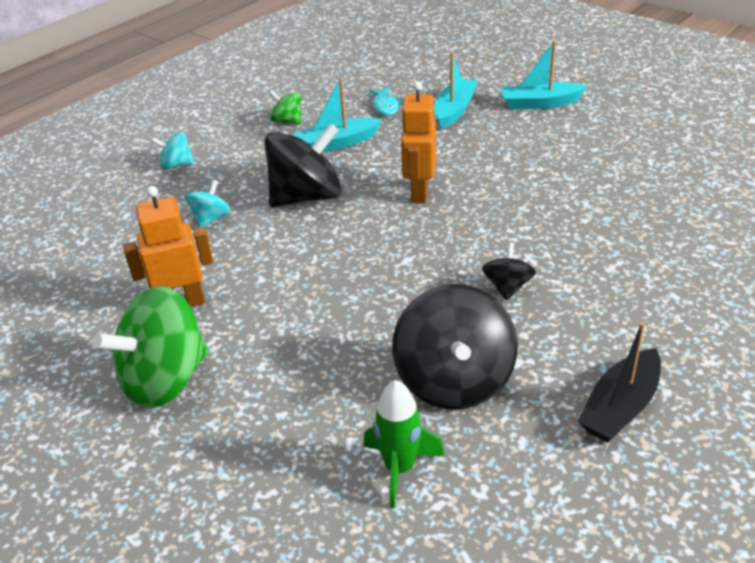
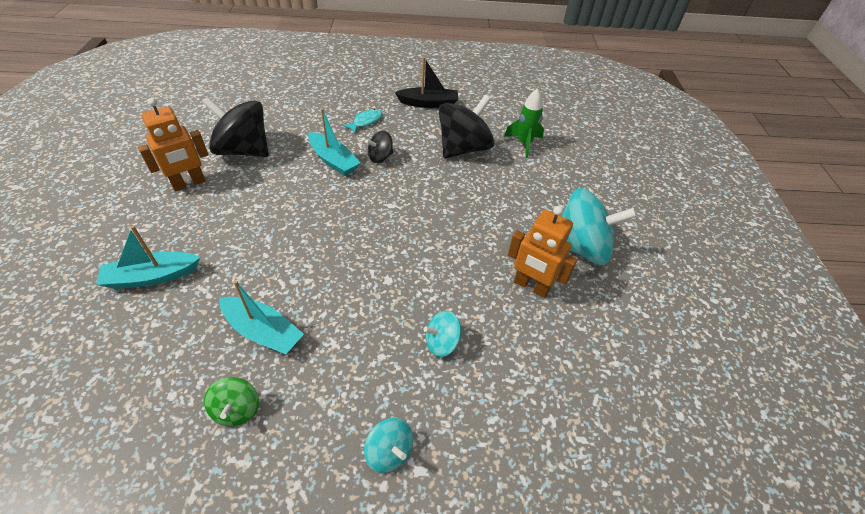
camera: 135 degrees left, 10 degrees up
(165, 380) = (581, 247): green spinning top -> turquoise spinning top
(306, 197) = (364, 298): black spinning top -> black spinning top (244, 150)
(385, 106) = (162, 336): turquoise fish -> turquoise fish (366, 121)
(419, 192) = (310, 235): orange robot -> orange robot (189, 184)
(539, 103) = (116, 226): turquoise boat -> turquoise boat (333, 160)

